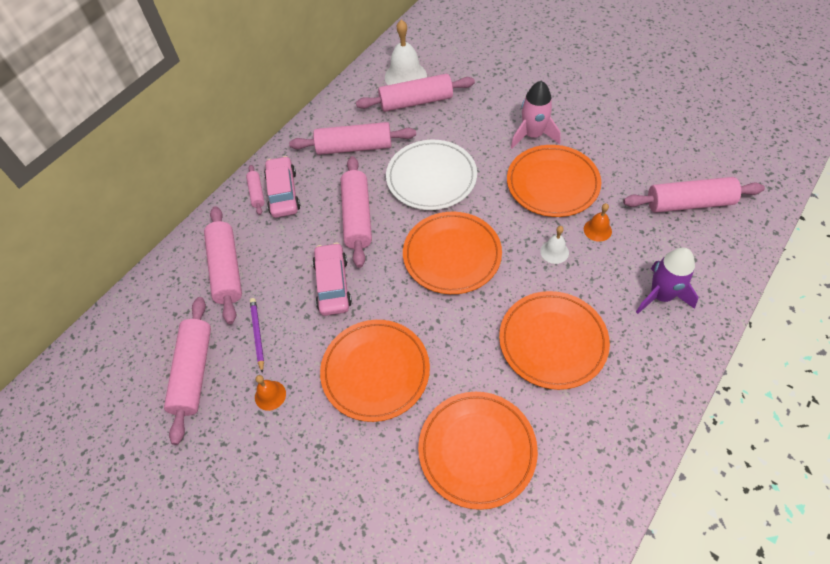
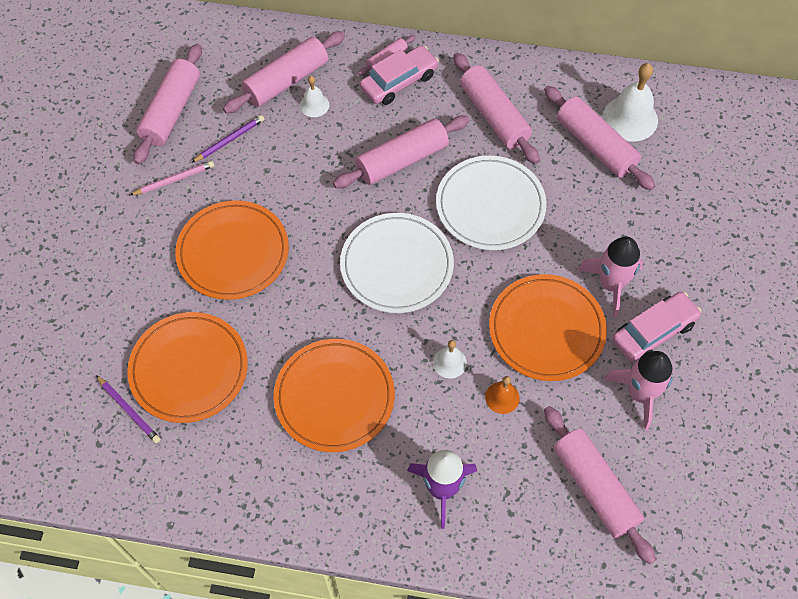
camera: 60 degrees right, 5 degrees up
(193, 372) = (171, 111): pink rolling pin -> pink rolling pin turned 45 degrees counterclockwise
(265, 258) = (314, 105): none -> white bell
(270, 395) = (174, 180): orange bell -> pink pencil
(333, 284) = (311, 175): pink car -> pink car (653, 332)
(452, 255) = (397, 265): orange plate -> white plate
(497, 521) = (129, 410): none -> purple pencil
(625, 152) = (640, 393): none -> pink rocket

